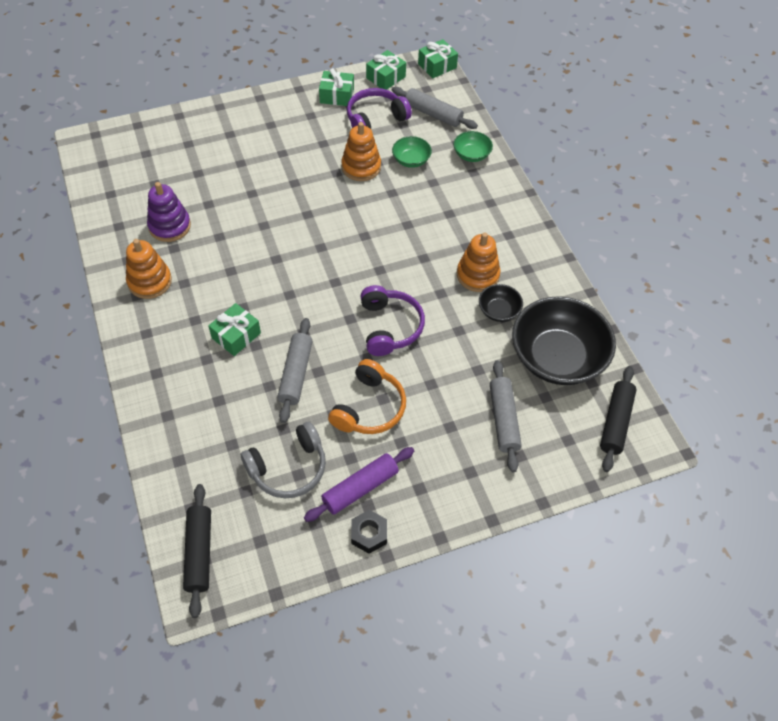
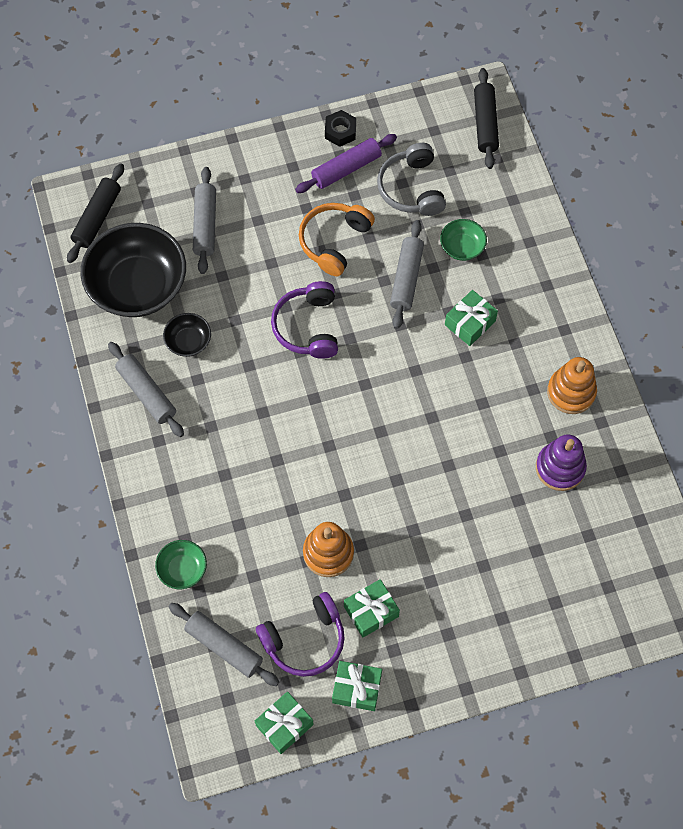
camera: 175 degrees left, 10 degrees up
(288, 468) = (411, 188): grey headphones -> grey headphones turned 75 degrees counterclockwise
(411, 160) = (263, 562): green bowl -> green bowl (462, 247)
(437, 66) = (206, 748): green gift -> green gift (371, 611)
(477, 275) = (204, 387): orange stacking toy -> none
(527, 269) = (146, 393): none -> grey rolling pin

